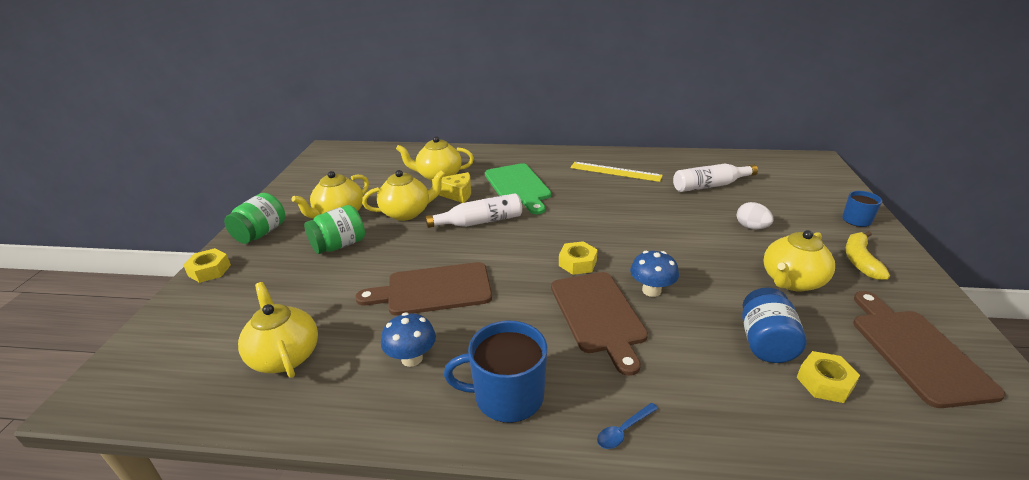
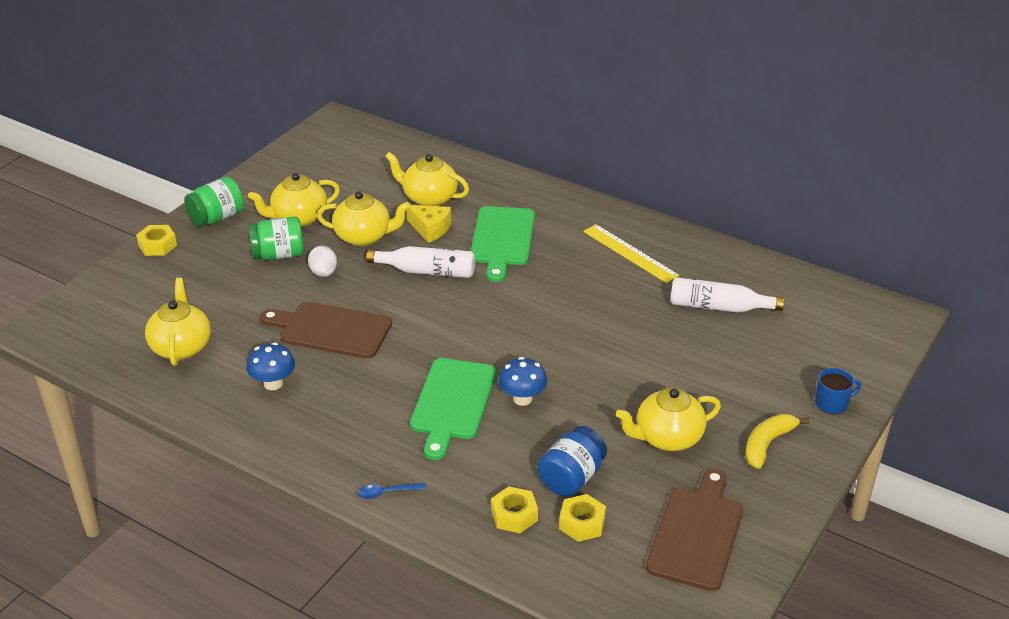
camera: 25 degrees right, 5 degrees up
(507, 396) = (323, 438): blue mug -> none
(577, 263) = (481, 348): yellow nut -> yellow nut (514, 515)
(598, 315) = (452, 403): brown cutting board -> green cutting board
(751, 227) = (700, 371): white egg -> white egg (323, 273)

